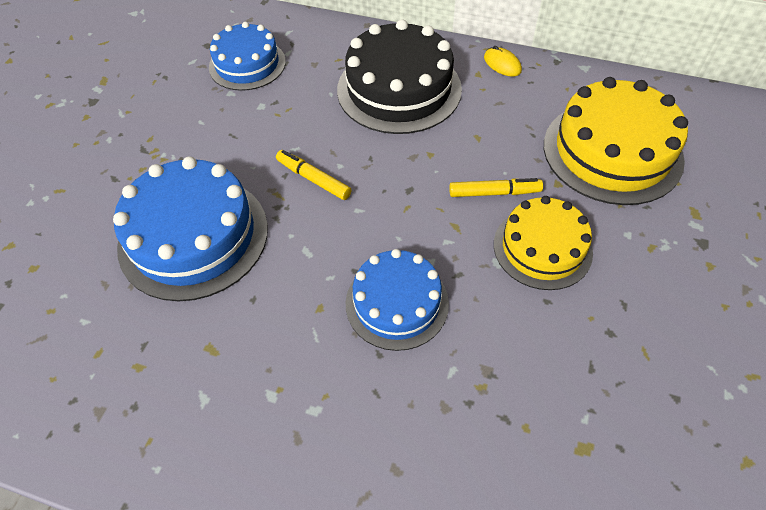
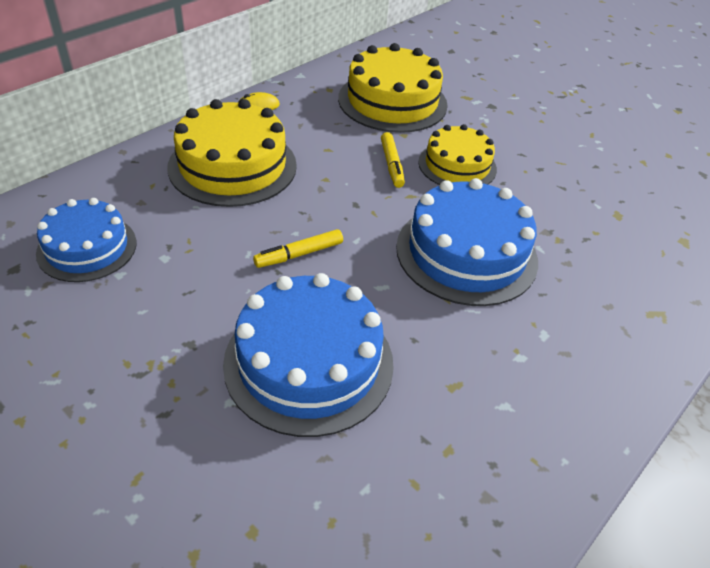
camera: 70 degrees left, 10 degrees down
(397, 303) = (466, 253): blue cake -> blue cake, size x1.56
(399, 89) = (232, 166): black cake -> yellow cake
(494, 193) = (391, 165): yellow marker -> yellow marker turned 150 degrees clockwise

